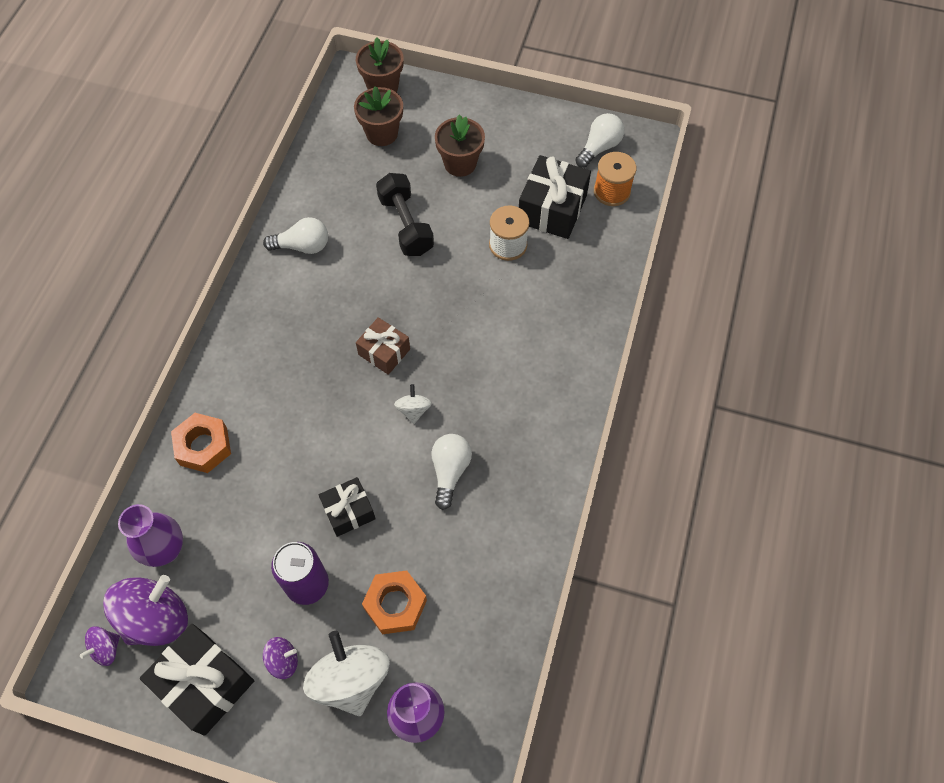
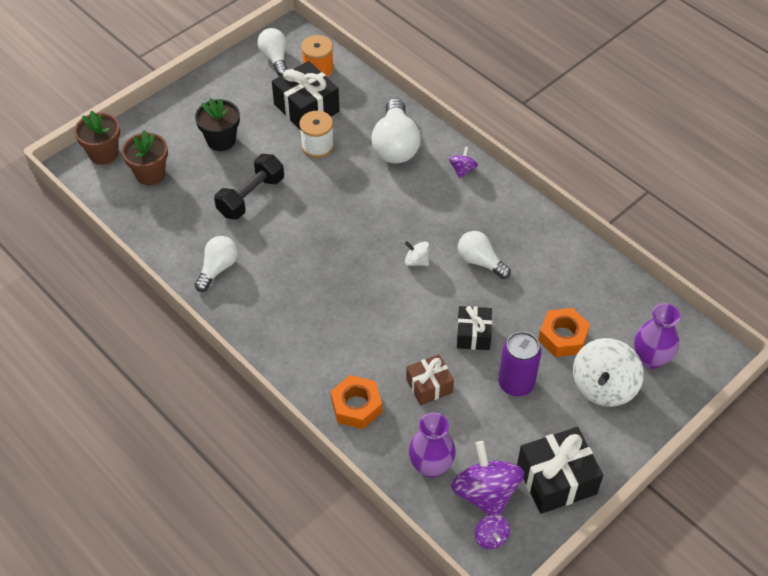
camera: 60 degrees left, 10 degrees down
(283, 661) = (566, 422): purple spinning top -> purple spinning top (462, 170)
(350, 680) = (603, 386): white spinning top -> white spinning top turned 75 degrees counterclockwise
(384, 352) = (354, 258): brown gift -> brown gift (429, 386)
(406, 225) = (251, 196): black dumbbell -> black dumbbell turned 60 degrees counterclockwise
(460, 163) = (221, 140): brown flower pot -> black flower pot
(557, 312) = (395, 145): none -> white light bulb

